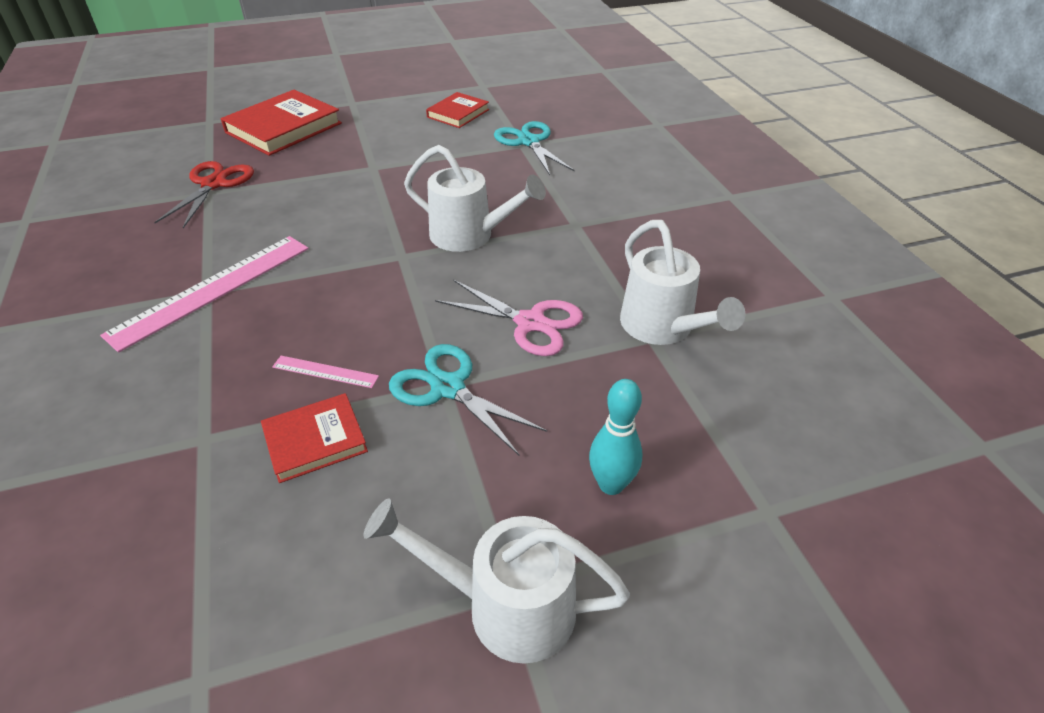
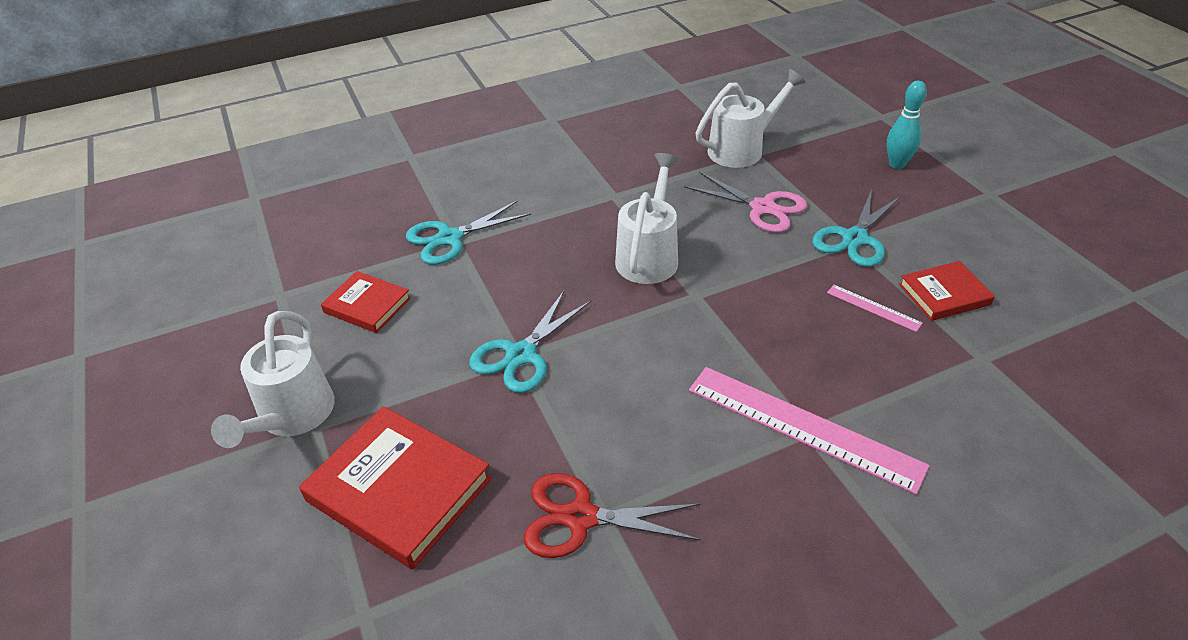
camera: 95 degrees left, 0 degrees up
(315, 440) = (944, 294): red book -> red book turned 75 degrees counterclockwise
(325, 371) = (873, 308): pink ruler -> pink ruler turned 60 degrees counterclockwise
(374, 168) = (521, 355): none -> turquoise scissors
(504, 606) = (1002, 194): white watering can -> white watering can (292, 417)
(530, 323) = (762, 208): pink scissors -> pink scissors turned 105 degrees clockwise

